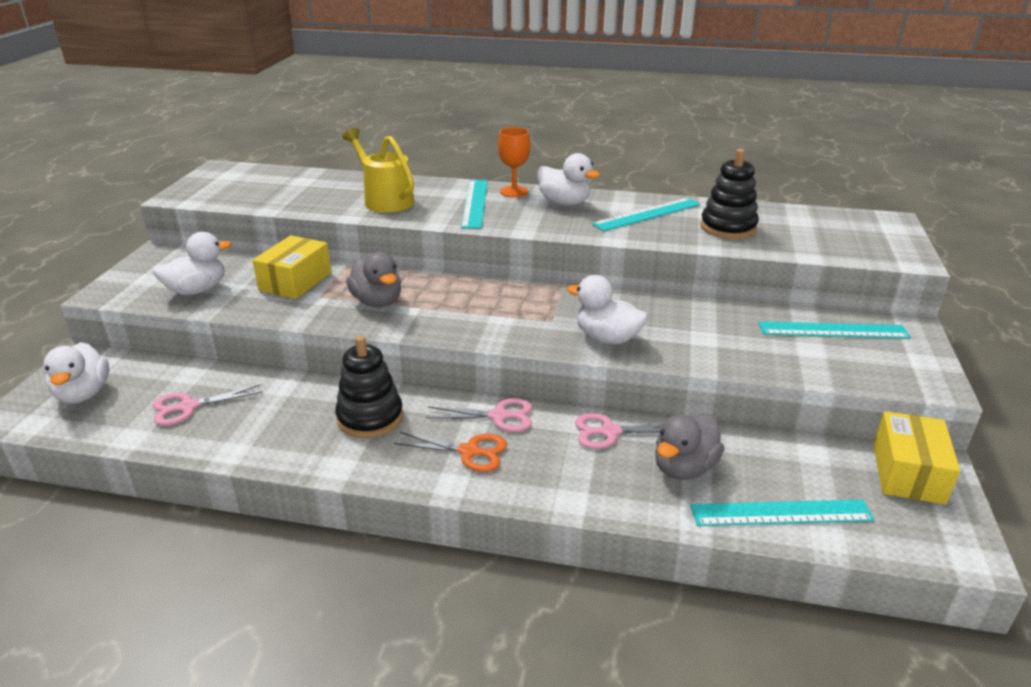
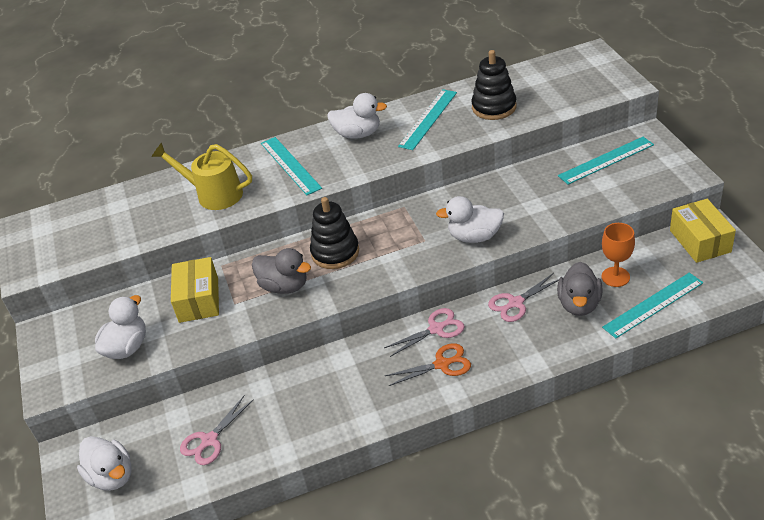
camera: 25 degrees left, 10 degrees up
(370, 418) = (351, 376): black stacking toy -> black stacking toy (335, 252)
(514, 191) = (308, 139): orange goblet -> orange goblet (615, 277)

